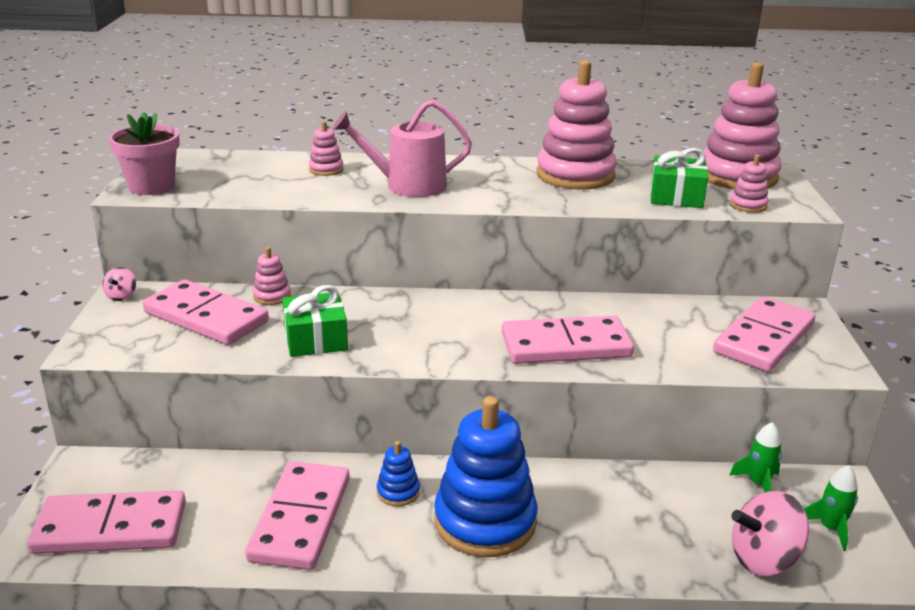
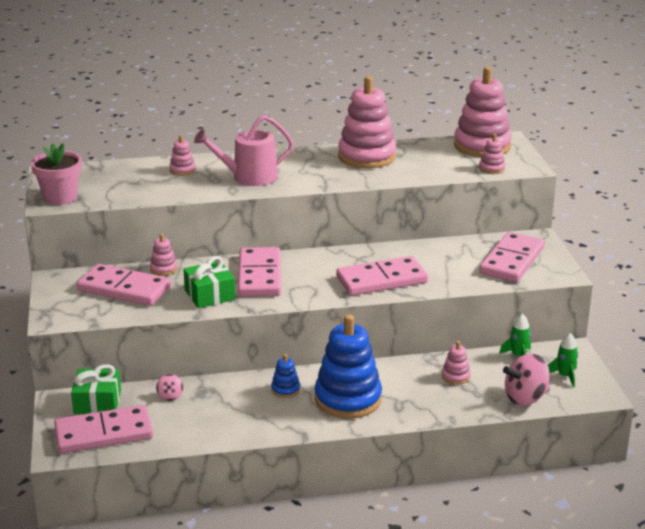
camera: 10 degrees left, 0 degrees up
(121, 296) = (53, 281): pink spinning top -> pink spinning top (170, 396)
(300, 519) = (227, 412): pink domino -> pink domino (259, 275)
(657, 505) = (455, 376): none -> pink stacking toy
(676, 196) = (441, 167): green gift -> green gift (97, 402)

